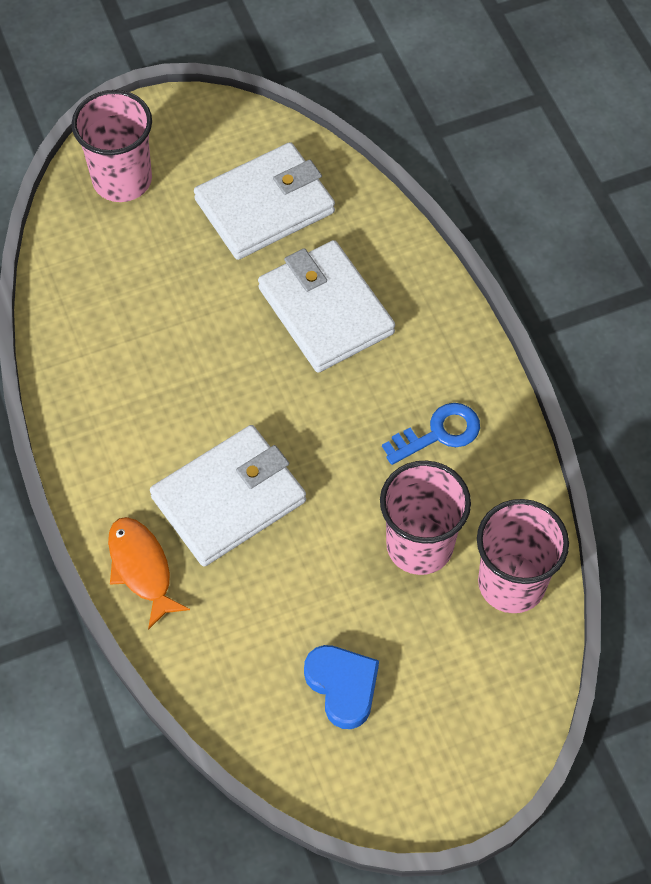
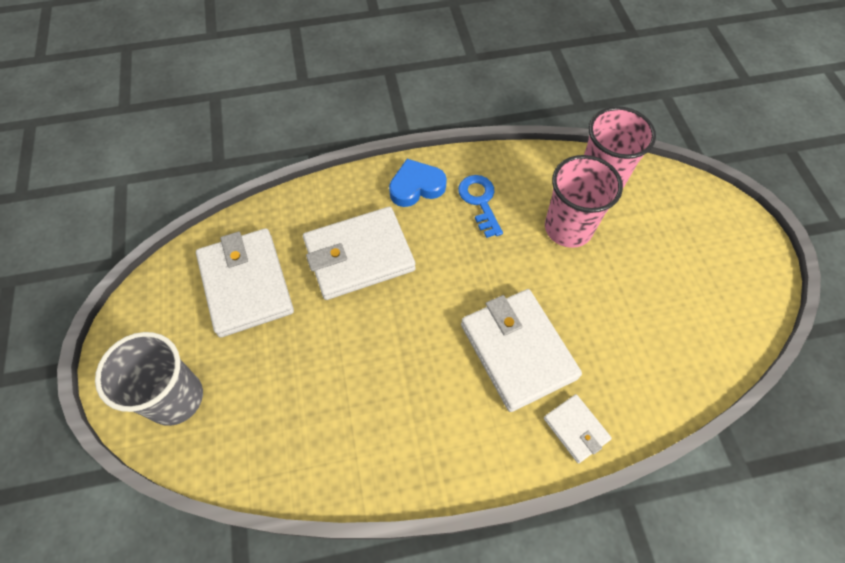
camera: 80 degrees left, 0 degrees up
(122, 180) = (175, 398): pink cup -> grey cup
(141, 568) = (576, 429): orange fish -> white wallet
(342, 686) = (678, 294): blue heart -> blue heart (416, 187)

